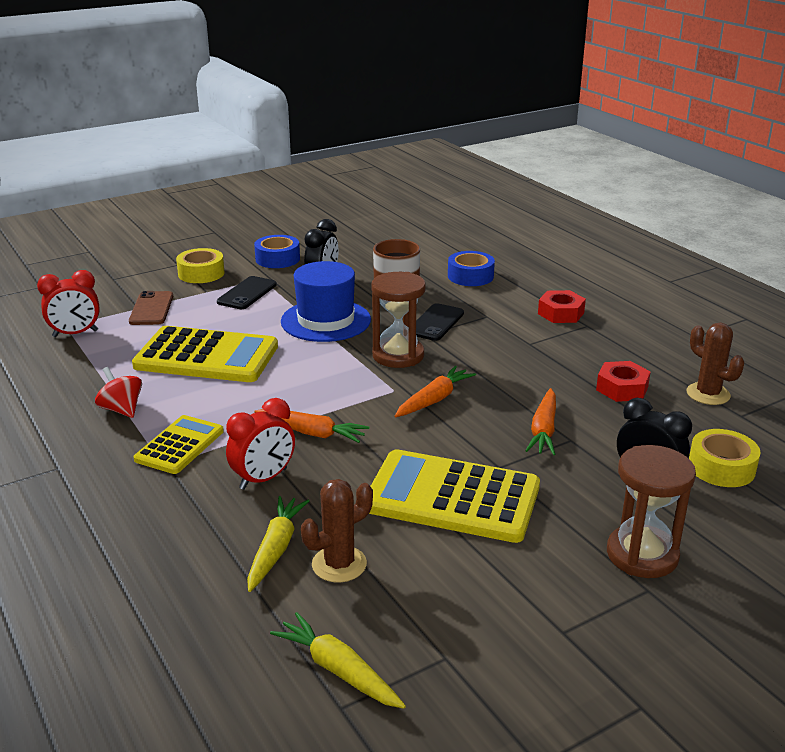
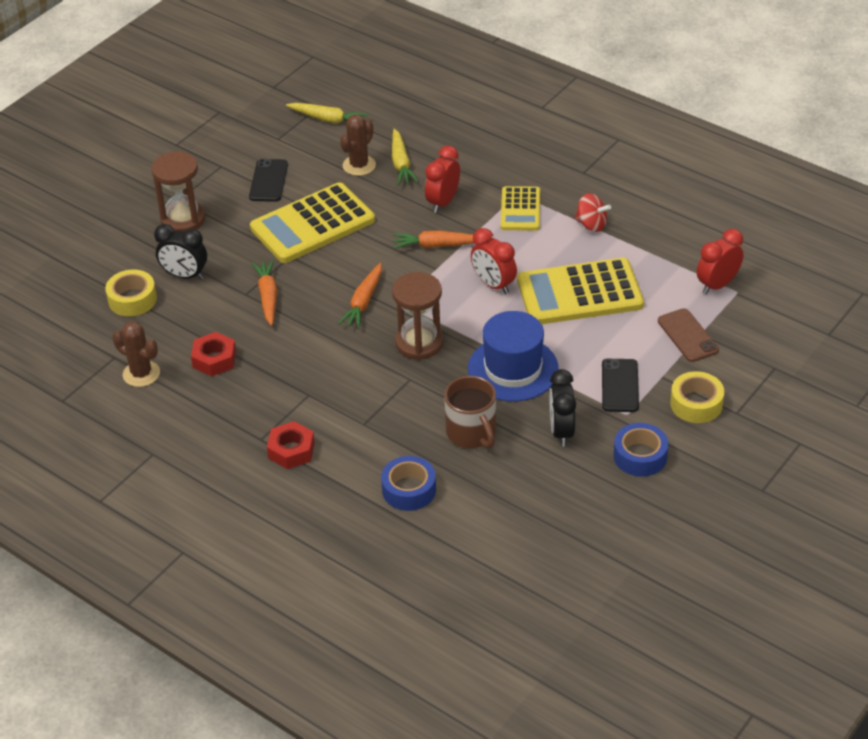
camera: 160 degrees right, 15 degrees up
(283, 382) = (493, 284): none -> red clock
(436, 323) = (408, 397): black phone -> black phone (268, 181)
(452, 497) = (312, 224): yellow calculator -> yellow calculator turned 150 degrees clockwise

